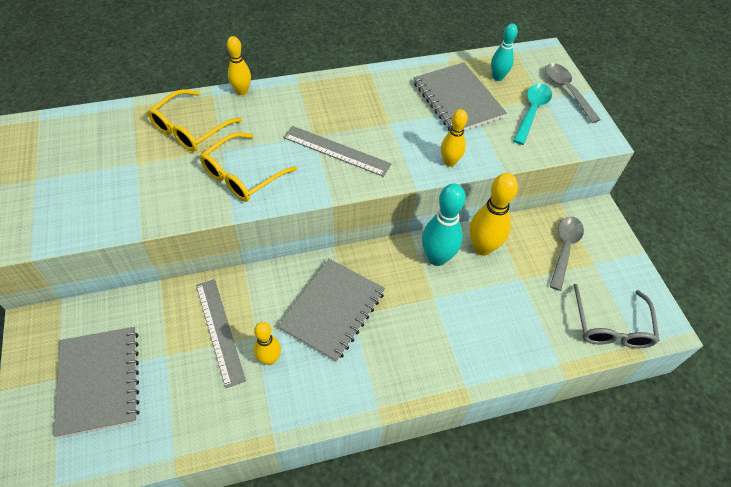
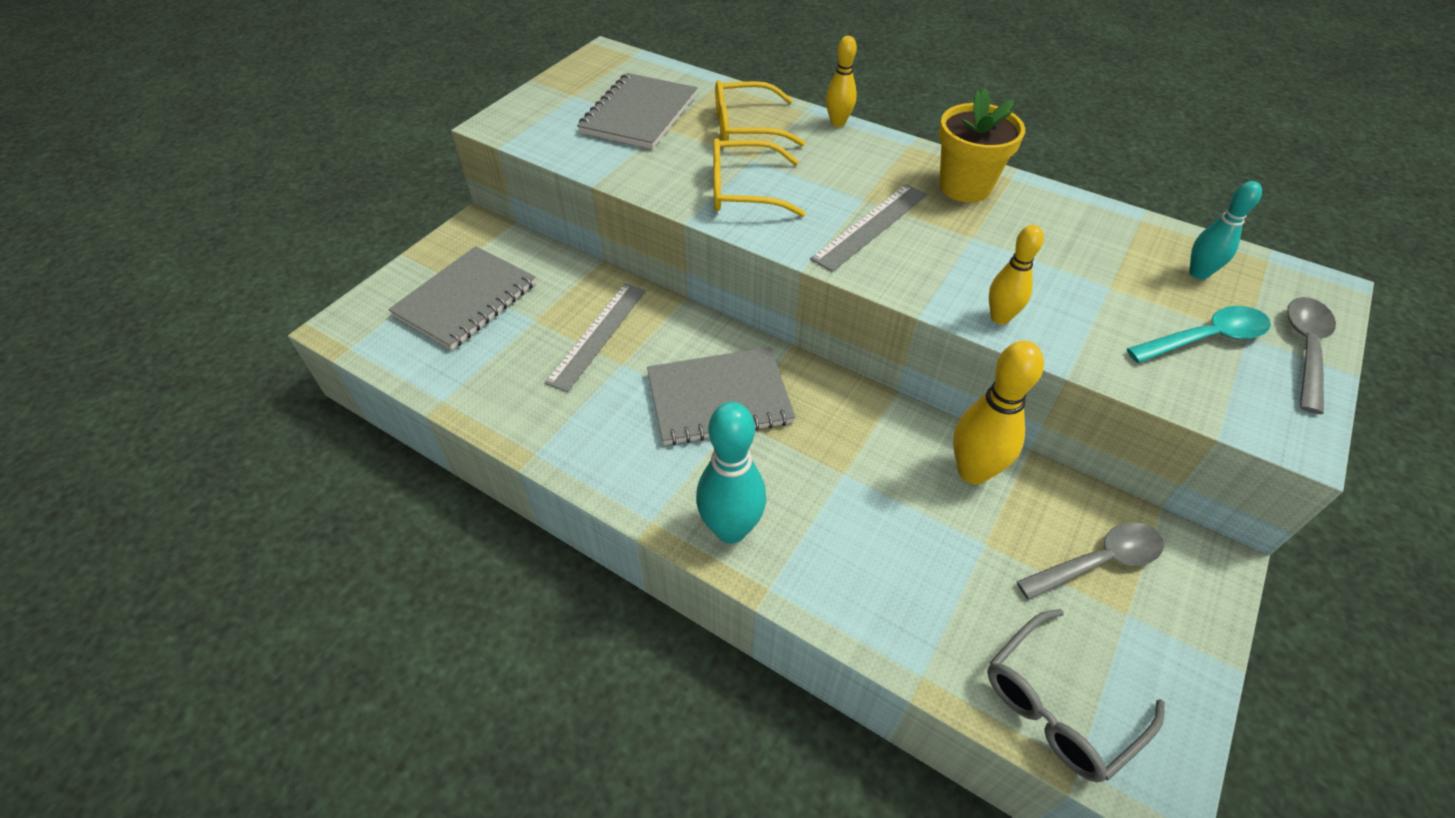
camera: 50 degrees right, 5 degrees down
(269, 359) = (609, 391): yellow bowling pin -> none
(336, 151) = (870, 226): grey ruler -> grey ruler turned 60 degrees clockwise
(354, 93) = (965, 187): none -> yellow flower pot
(437, 258) = (898, 438): turquoise bowling pin -> turquoise bowling pin (731, 529)
(458, 100) = (1100, 264): grey notebook -> grey notebook (639, 114)

